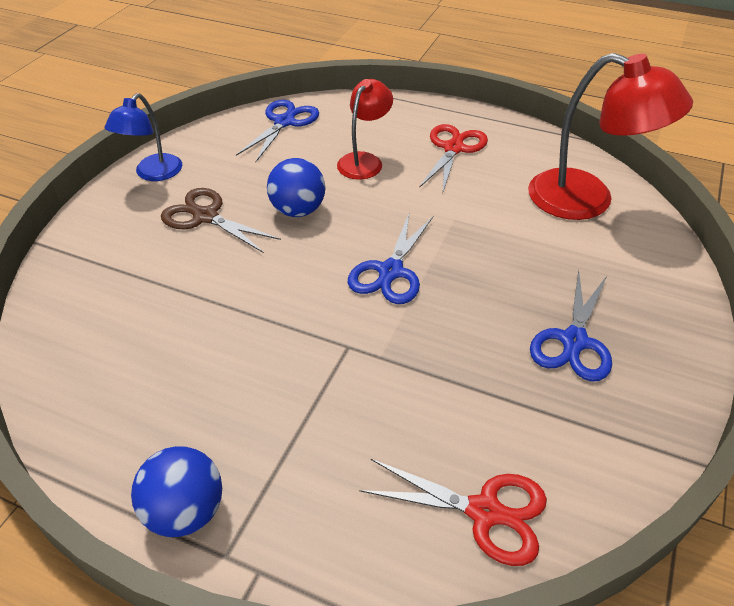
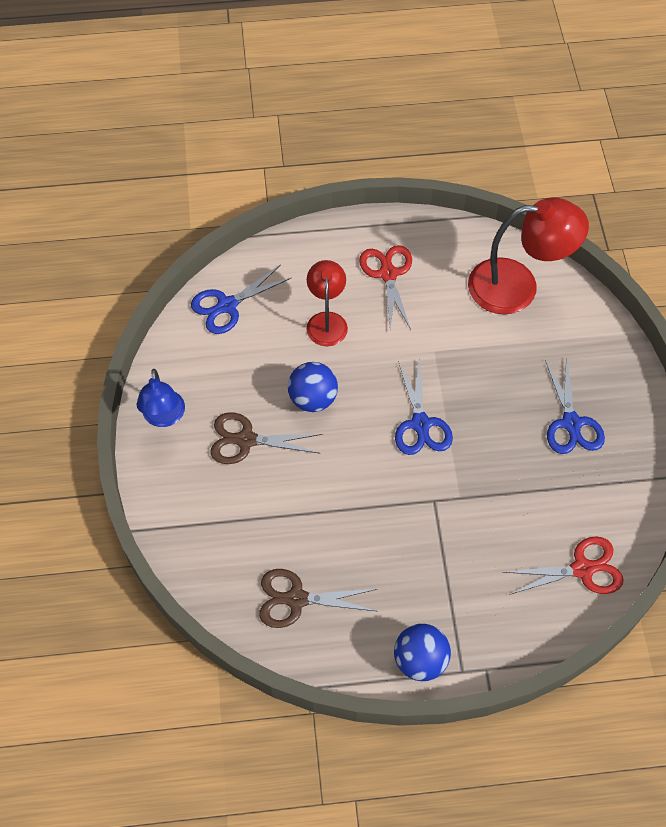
camera: 30 degrees left, 15 degrees up
(115, 371) = (296, 599): none -> brown scissors
(284, 122) = (227, 305): blue scissors -> blue scissors turned 120 degrees counterclockwise

